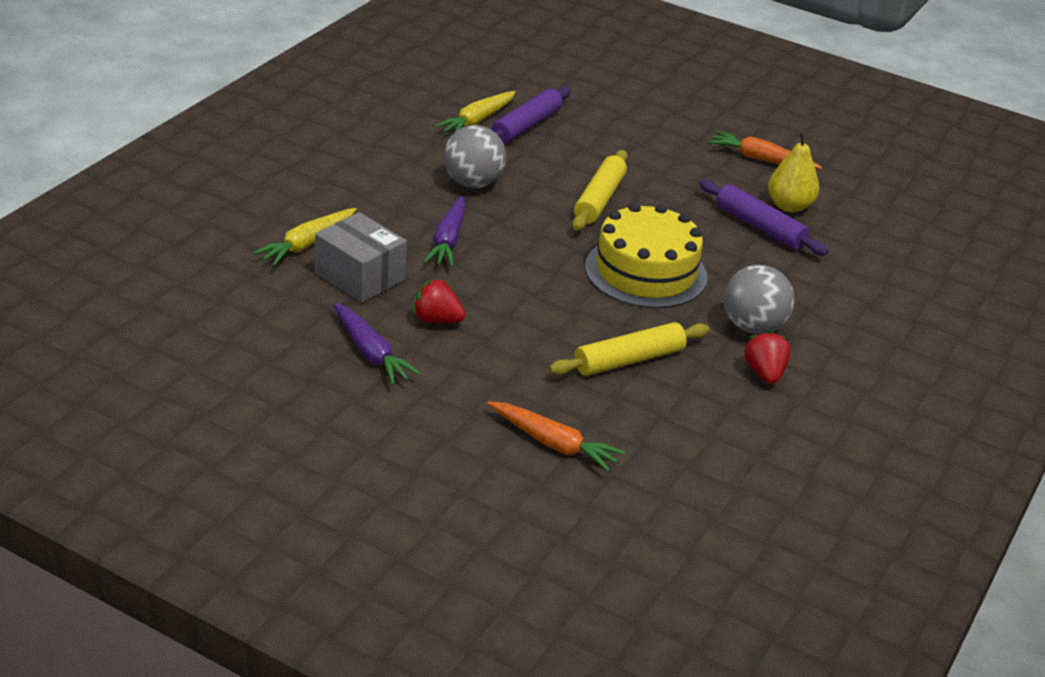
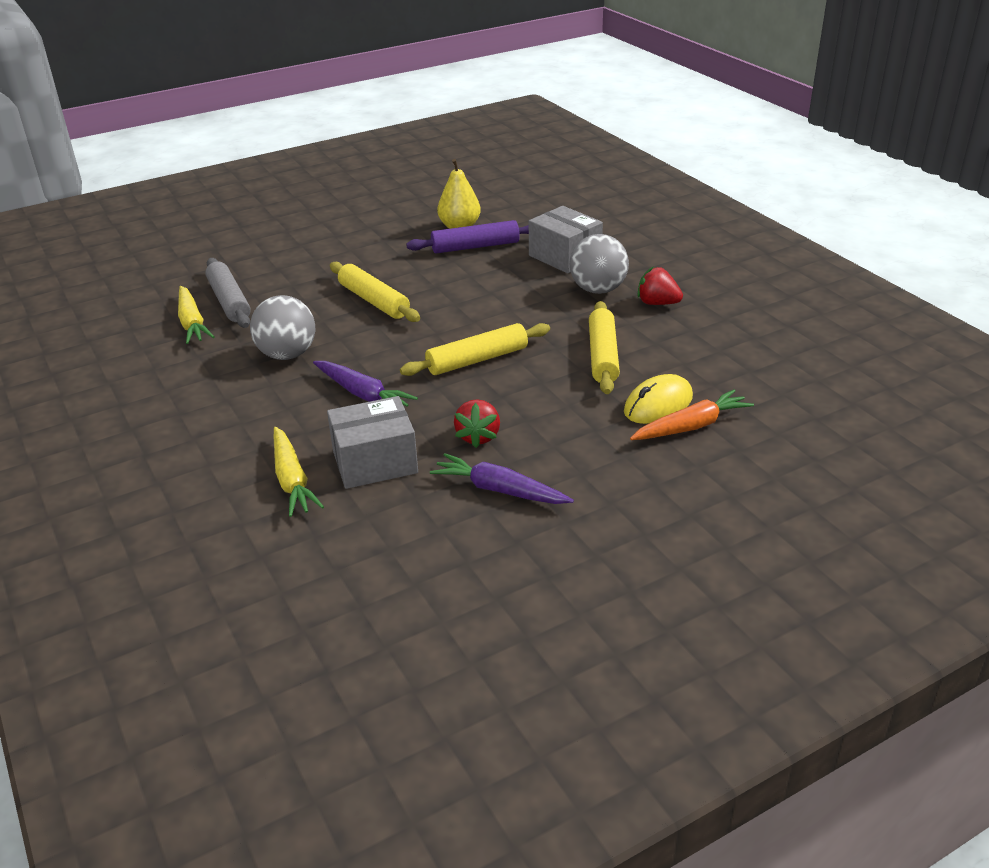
camera: 55 degrees left, 0 degrees up
(370, 352) = (499, 490): purple carrot -> purple carrot turned 150 degrees counterclockwise
(436, 320) = (478, 436): red strawberry -> red strawberry turned 45 degrees counterclockwise
(526, 126) = (229, 301): purple rolling pin -> grey rolling pin
(554, 286) = (477, 360): none -> yellow rolling pin
(573, 414) = (658, 404): none -> yellow mouse
(646, 272) = (492, 311): yellow cake -> none
(761, 159) = (389, 218): orange carrot -> none
(799, 289) = (565, 256): none -> grey box

